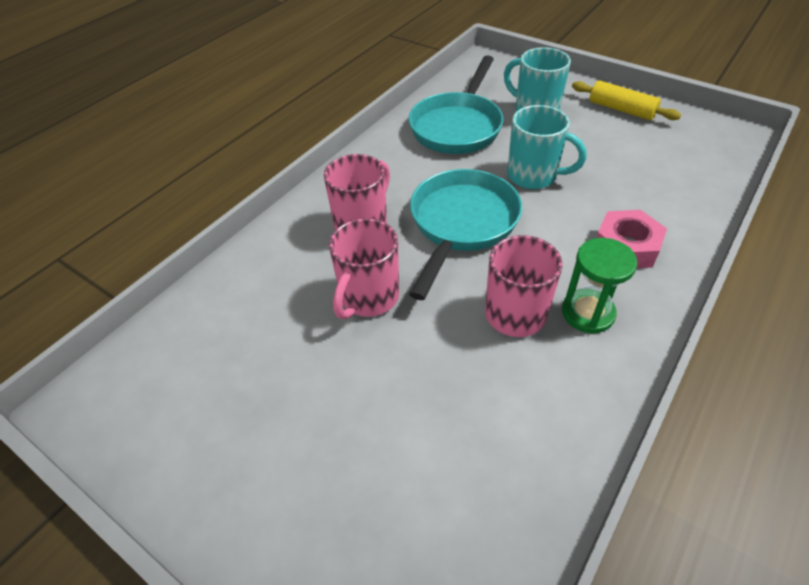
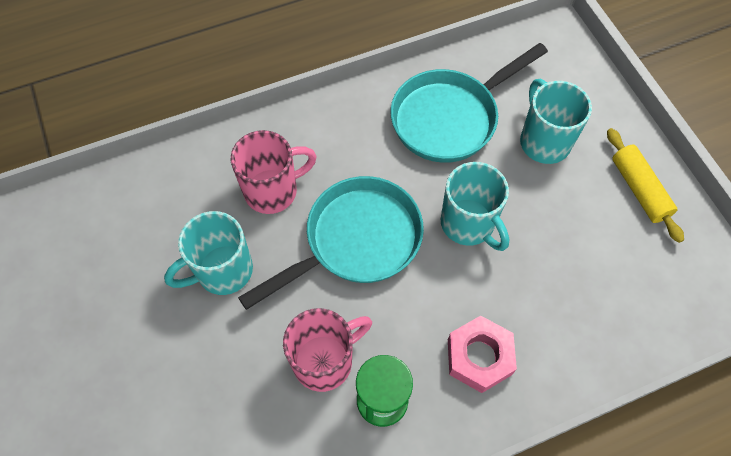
camera: 30 degrees right, 15 degrees up
(368, 298) = (222, 271): pink mug -> turquoise mug

